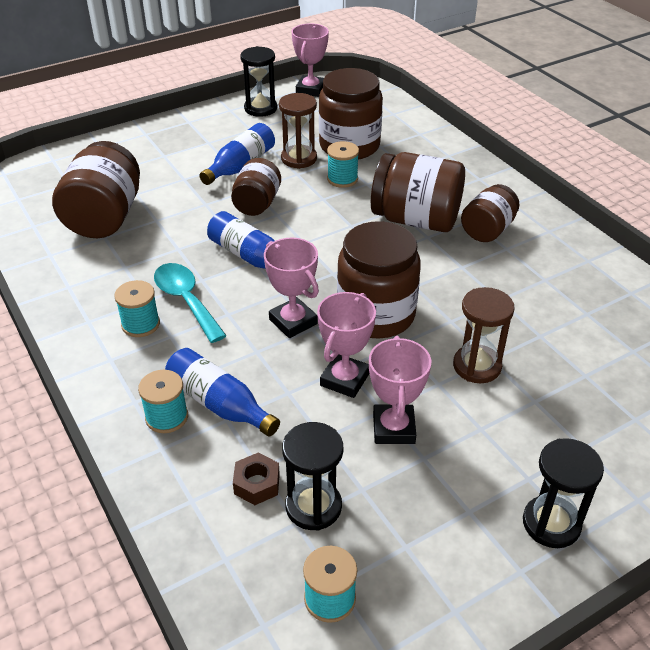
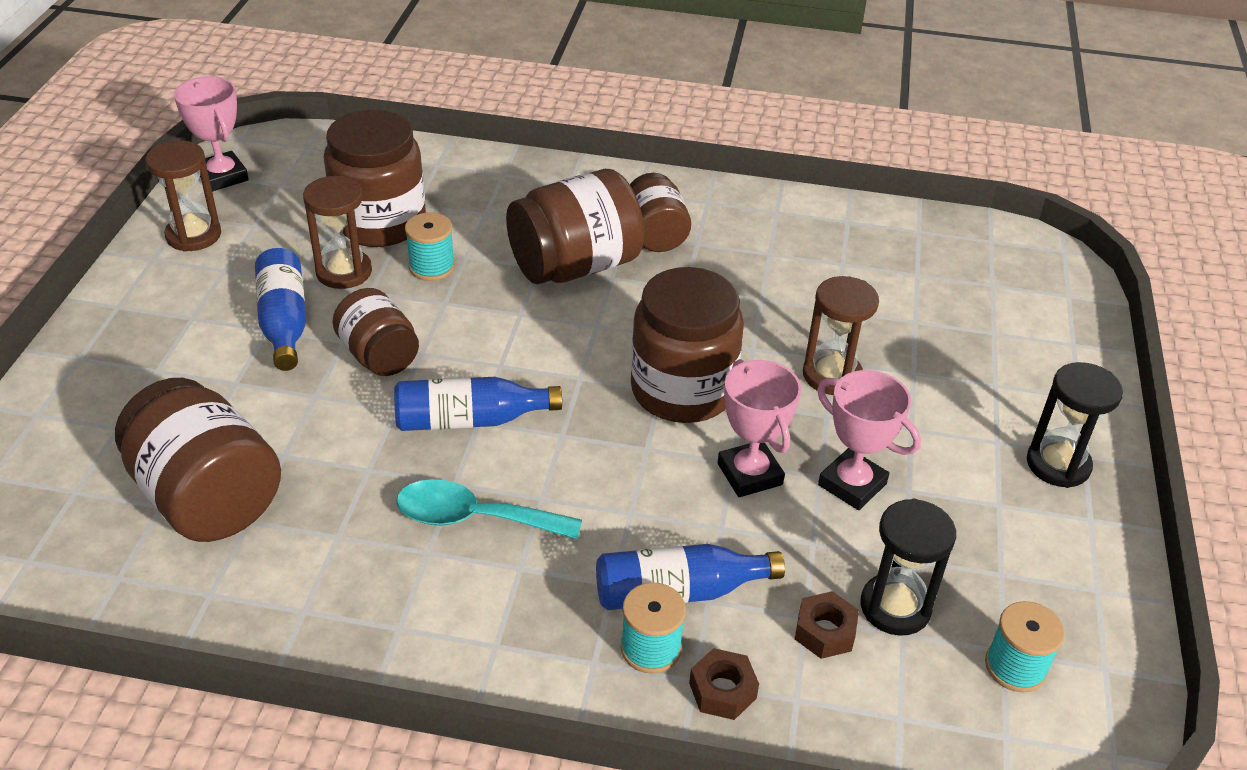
camera: 50 degrees left, 0 degrees up
(140, 324) = (466, 582): turquoise spool -> none
(165, 464) = (722, 691): none -> brown nut
(260, 108) = (193, 235): black hourglass -> brown hourglass
(293, 322) = (619, 456): pink trophy -> none

